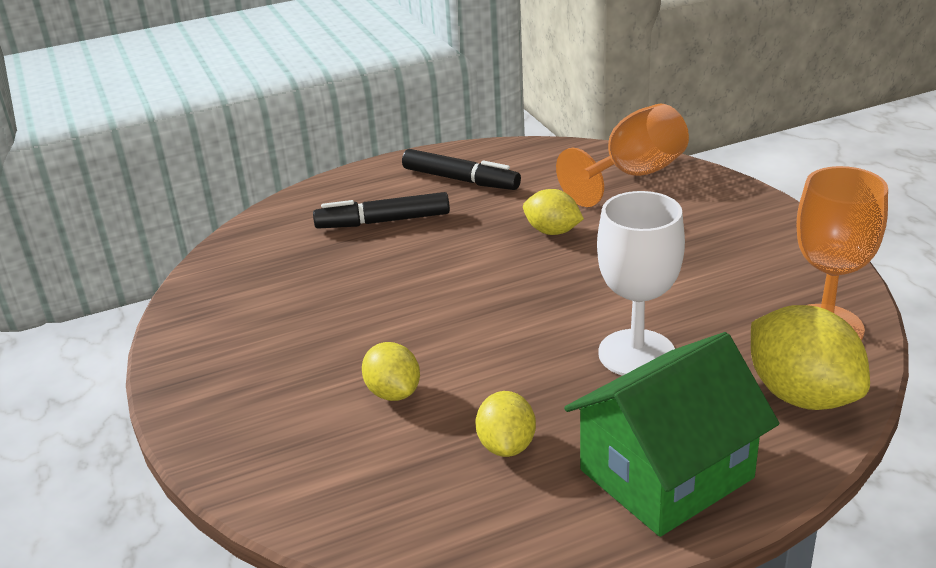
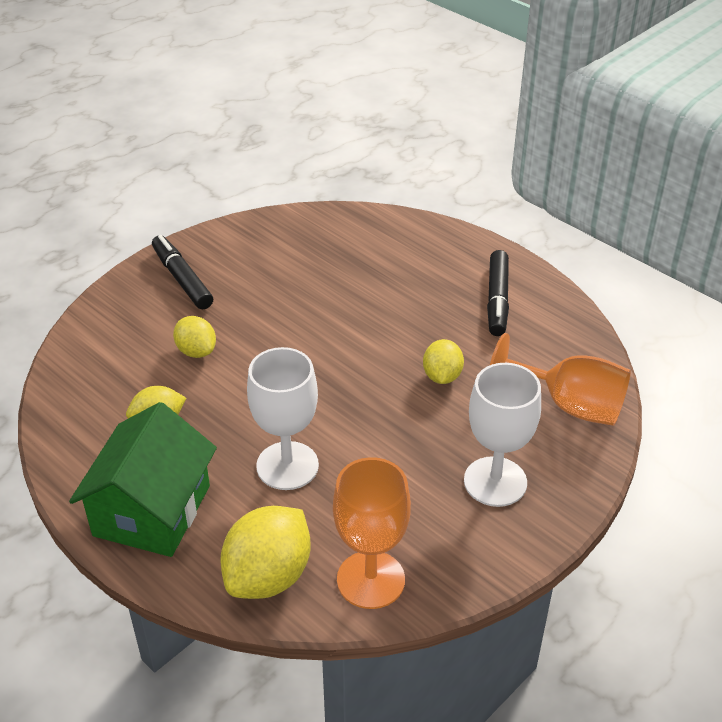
camera: 65 degrees right, 10 degrees up
(383, 221) = (408, 278): black marker -> black marker (182, 279)
(393, 392) = (196, 351): yellow lemon -> yellow lemon turned 75 degrees counterclockwise
(666, 474) = (152, 510): green house -> green house turned 75 degrees clockwise
(716, 232) = (495, 482): none -> white goblet

